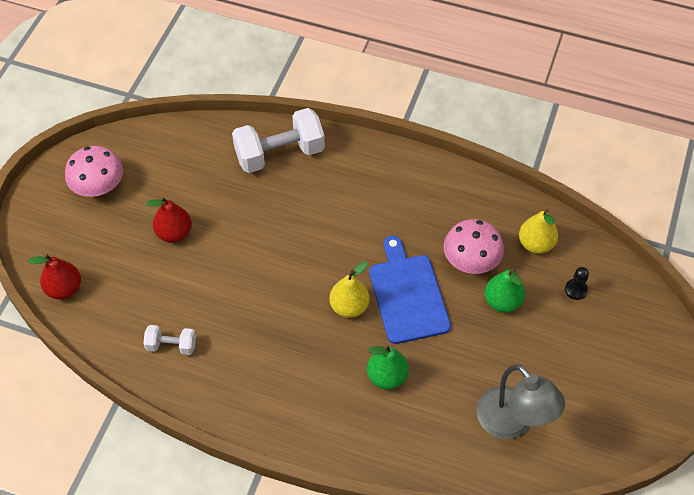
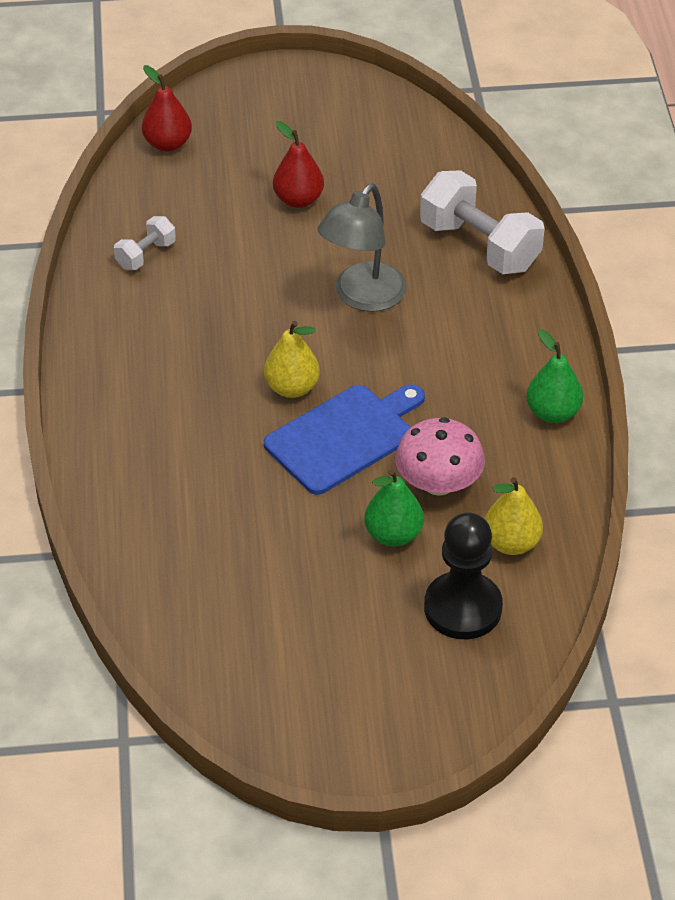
camera: 65 degrees right, 10 degrees down
(98, 186) = (321, 115): pink mushroom -> none
(171, 345) = (146, 255): white dumbbell -> white dumbbell turned 60 degrees clockwise
(387, 377) = (212, 456): green pear -> green pear (553, 413)
(512, 423) = (214, 598): grey lamp -> grey lamp (362, 297)
(575, 290) = (463, 608): black pawn -> black pawn, size x2.26

